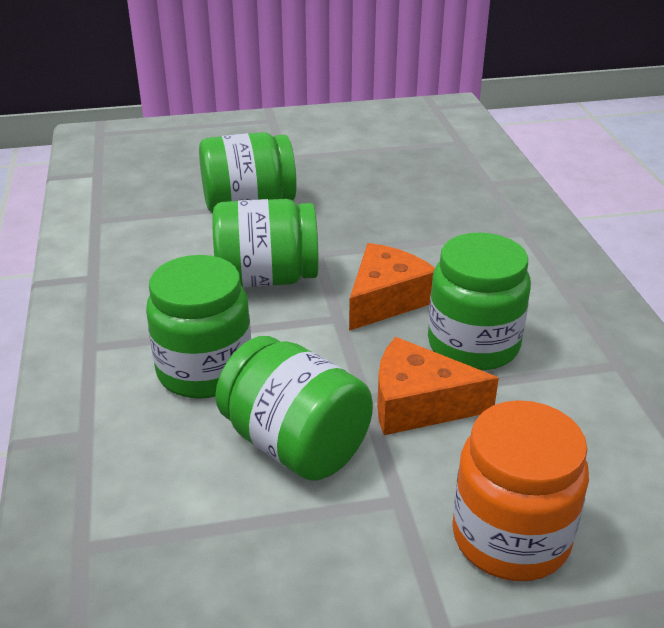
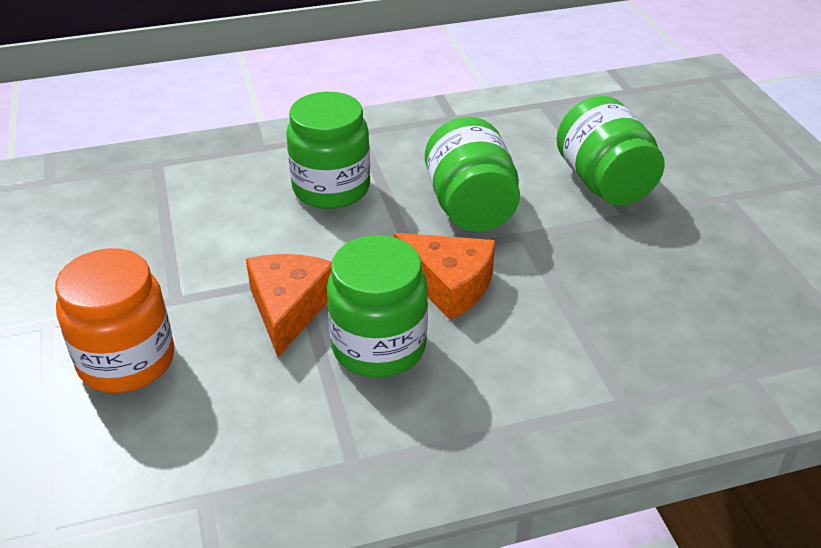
camera: 85 degrees right, 5 degrees up
(295, 444) = (242, 241): green jar -> none

